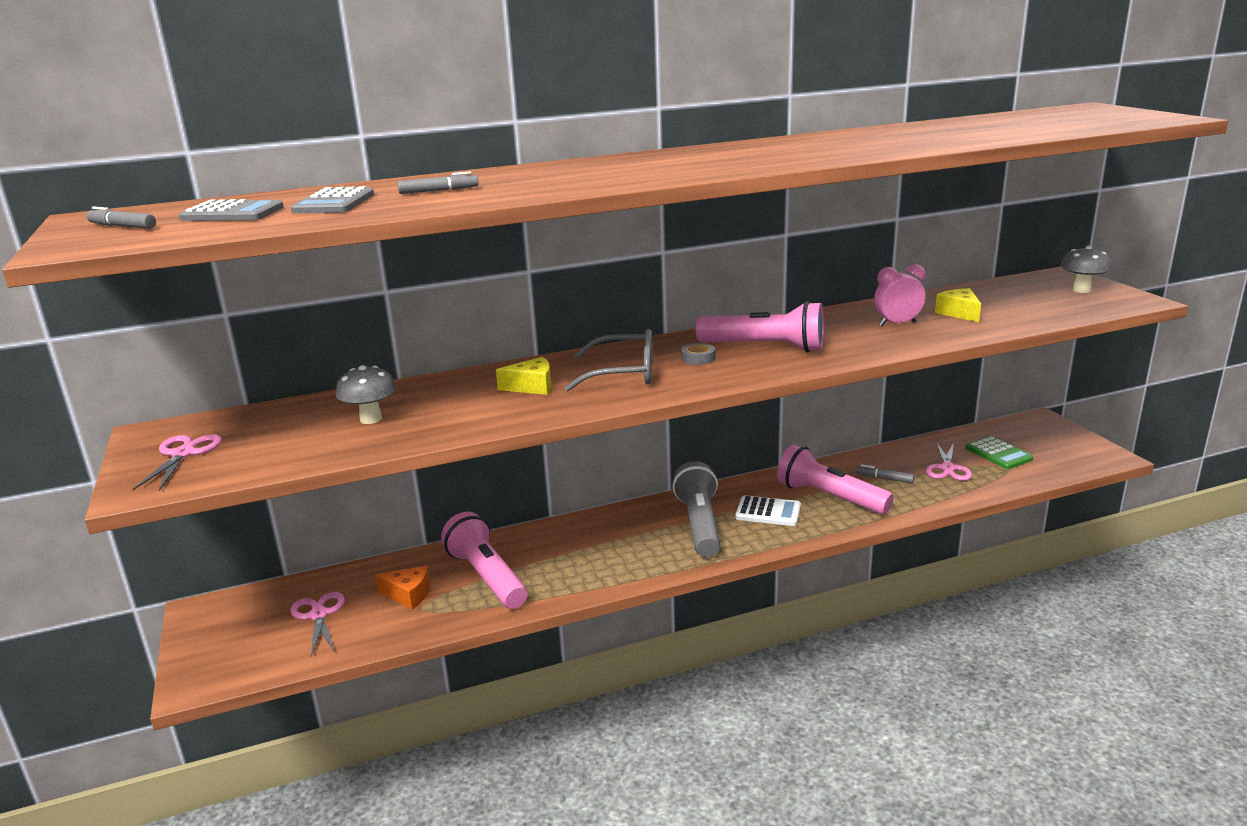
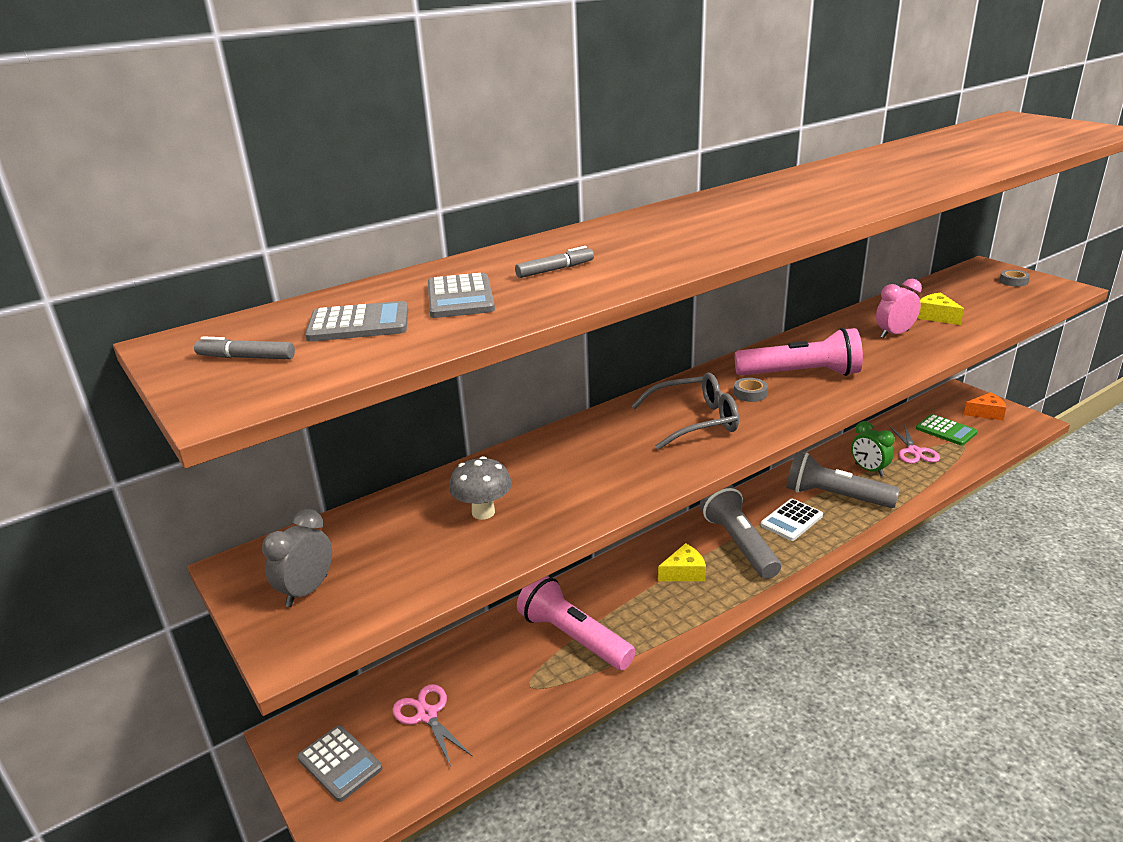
camera: 15 degrees left, 5 degrees up
(183, 454) = (307, 591): pink scissors -> grey clock
(224, 638) = (340, 763): none -> grey calculator
(408, 595) = (507, 673): orange cheese -> orange cheese (986, 413)
(532, 386) = (618, 448): yellow cheese -> yellow cheese (684, 572)
(768, 512) = (791, 520): white calculator -> white calculator turned 135 degrees clockwise
(829, 497) = (835, 496): pink flashlight -> grey flashlight
(884, 478) = (869, 470): grey marker -> green clock
(1081, 290) = (1013, 281): grey mushroom -> grey tape

